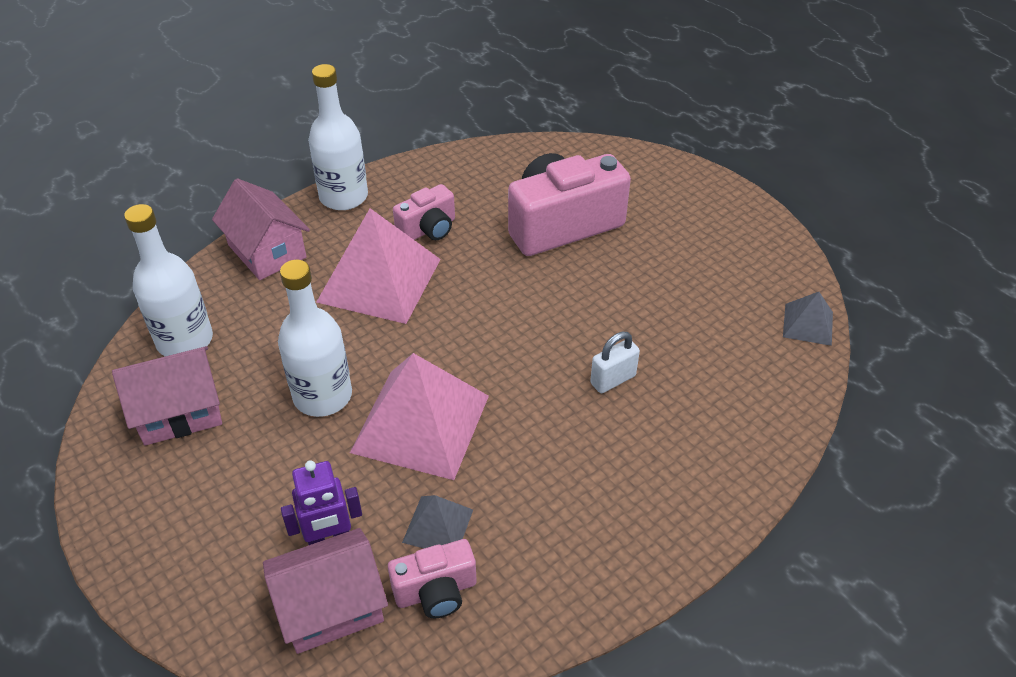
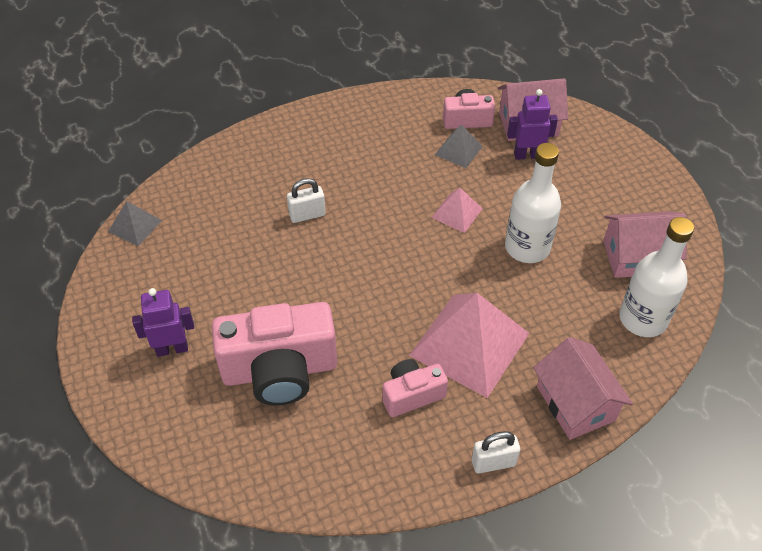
camera: 165 degrees left, 5 degrees up
(343, 197) = (493, 463): white bottle -> white padlock
(421, 423) = (457, 213): pink pyramid -> pink pyramid, size x0.48
(675, 222) = (172, 349): none -> purple robot

